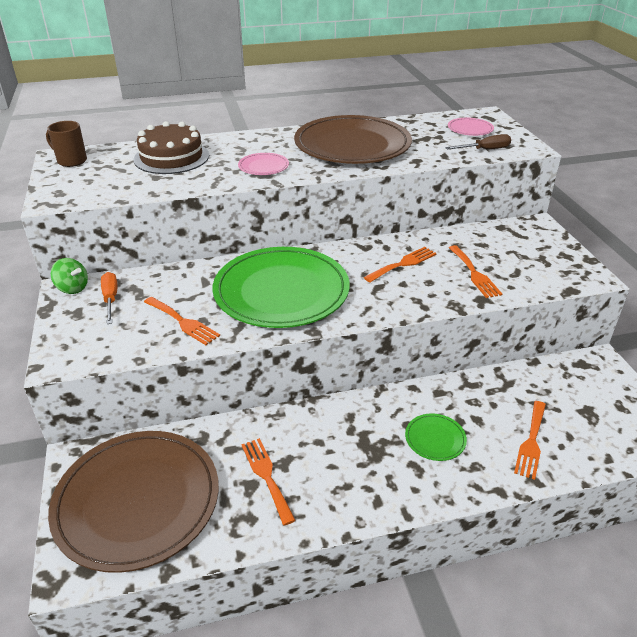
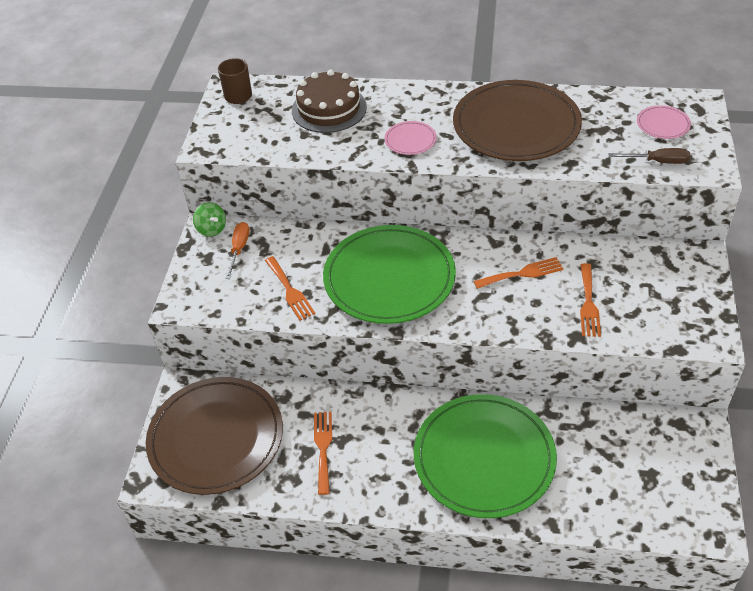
camera: 25 degrees right, 10 degrees up
(435, 439) = (484, 458): green plate -> green plate, size x2.45
(531, 442) = (572, 488): orange fork -> none

